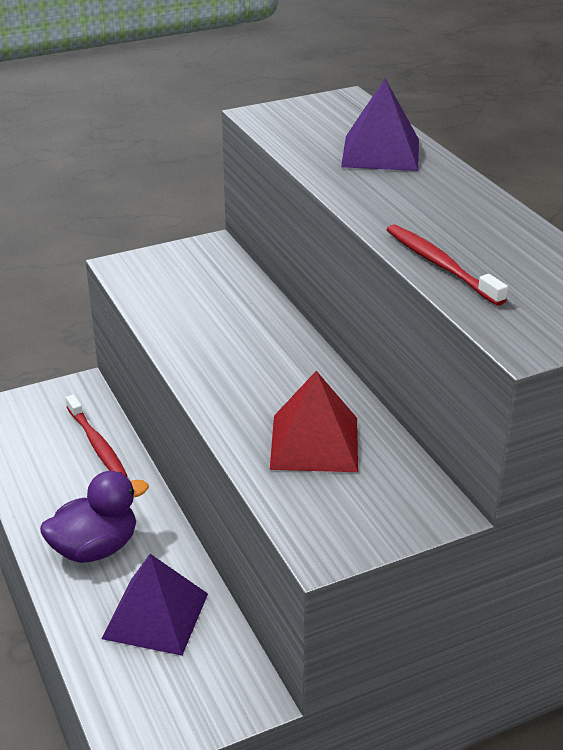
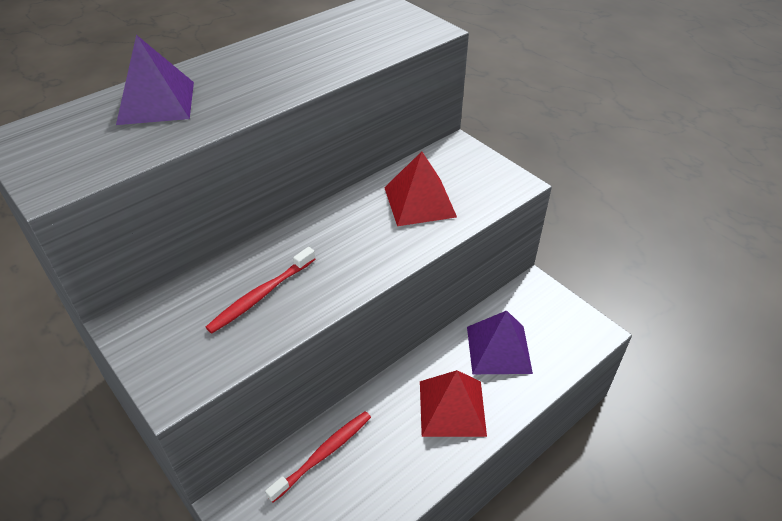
camera: 105 degrees left, 10 degrees up
(95, 548) = (452, 408): purple duck -> red pyramid
(440, 265) = (350, 60): red toothbrush -> red toothbrush (260, 295)

